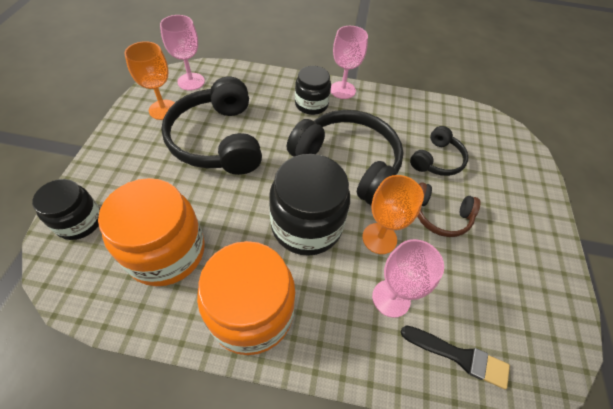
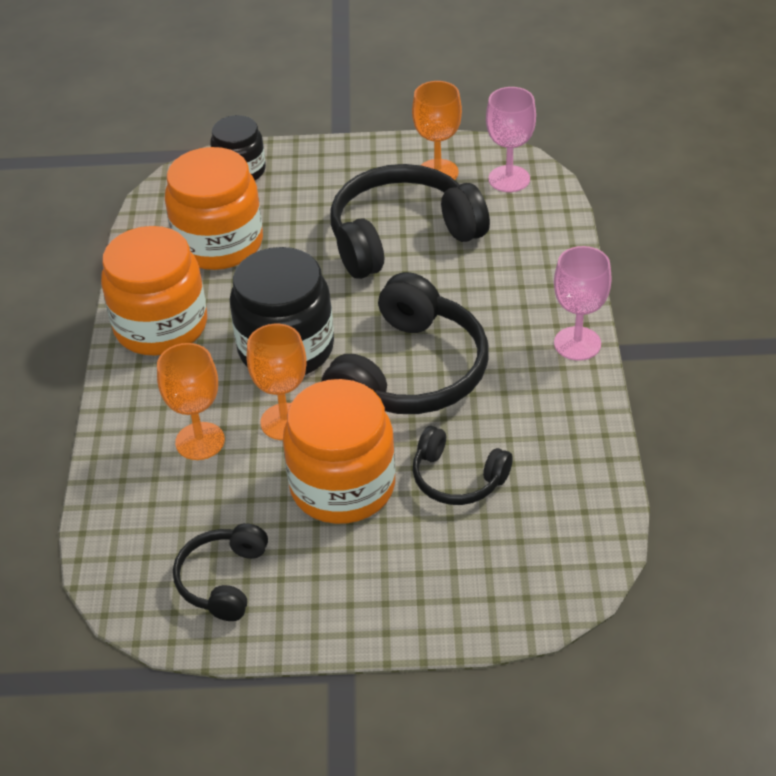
camera: 85 degrees right, 10 degrees down
(311, 104) = (522, 312): black jar -> none
(391, 298) = (200, 441): pink goblet -> orange goblet
(440, 216) = (342, 486): brown headphones -> orange jar
(458, 356) = (137, 509): black brush -> none
(523, 300) = (223, 580): none -> black headphones

